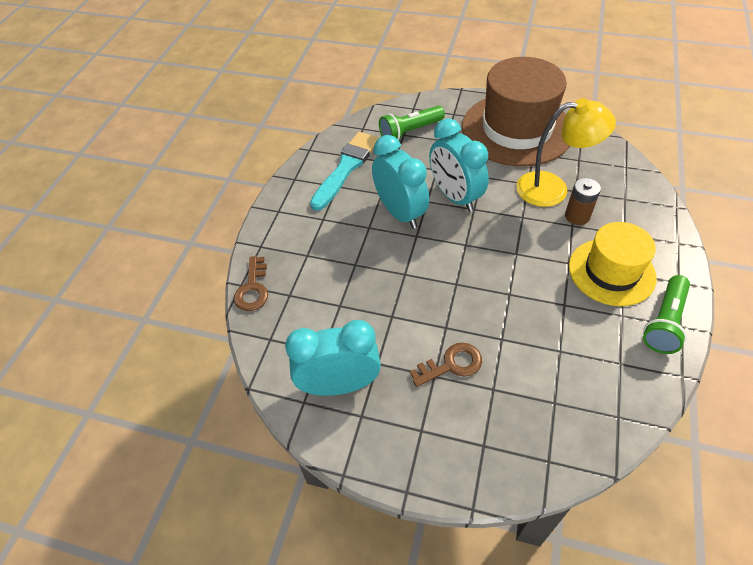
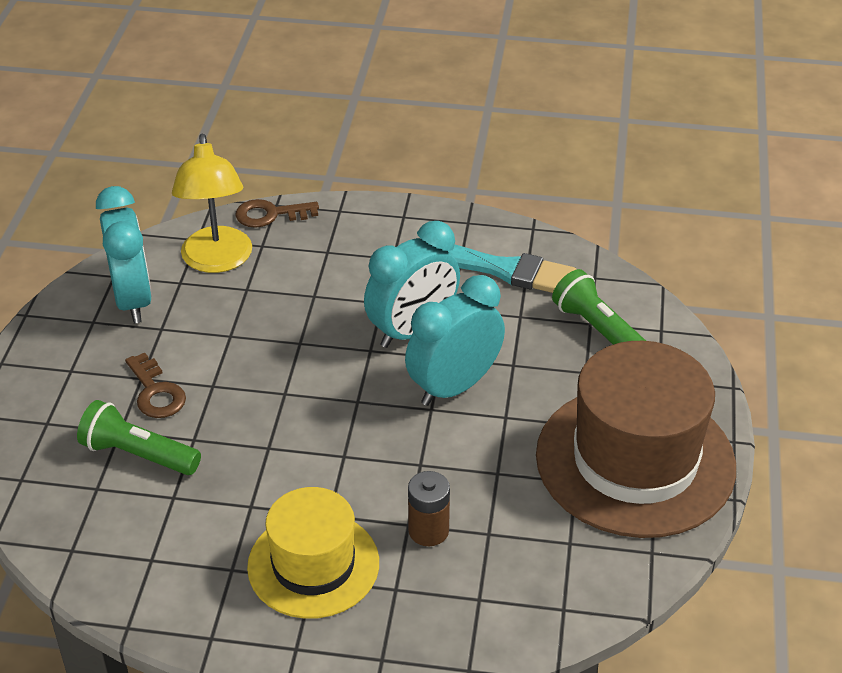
camera: 80 degrees right, 10 degrees down
(553, 188) = (489, 503): yellow lamp -> yellow lamp (217, 261)
(664, 322) = (218, 619): green flashlight -> green flashlight (138, 455)

